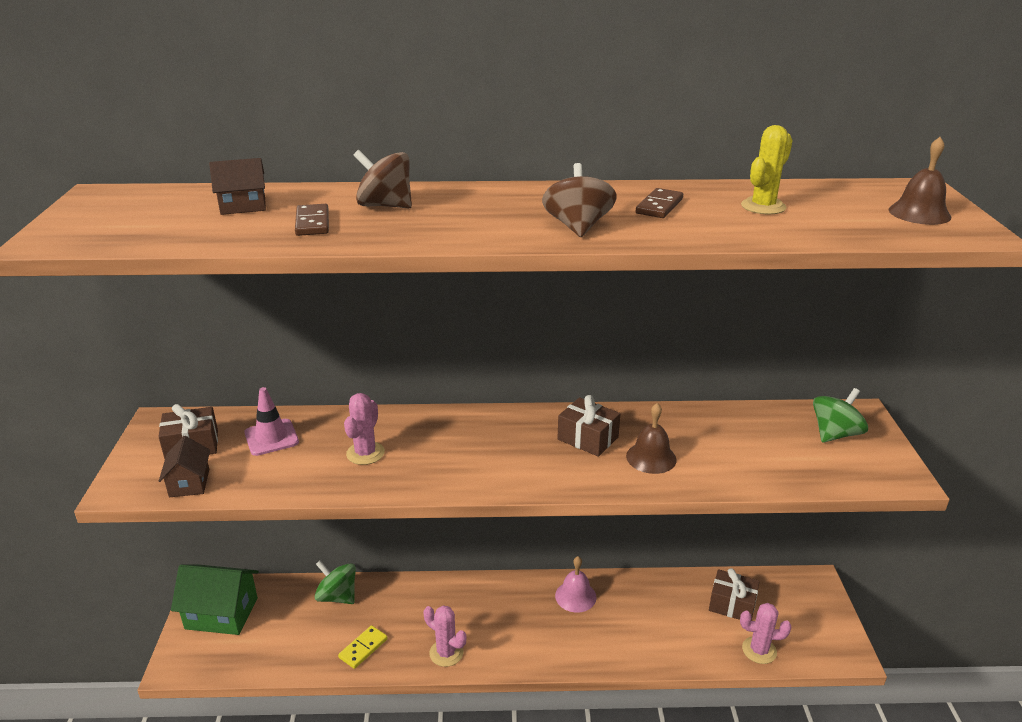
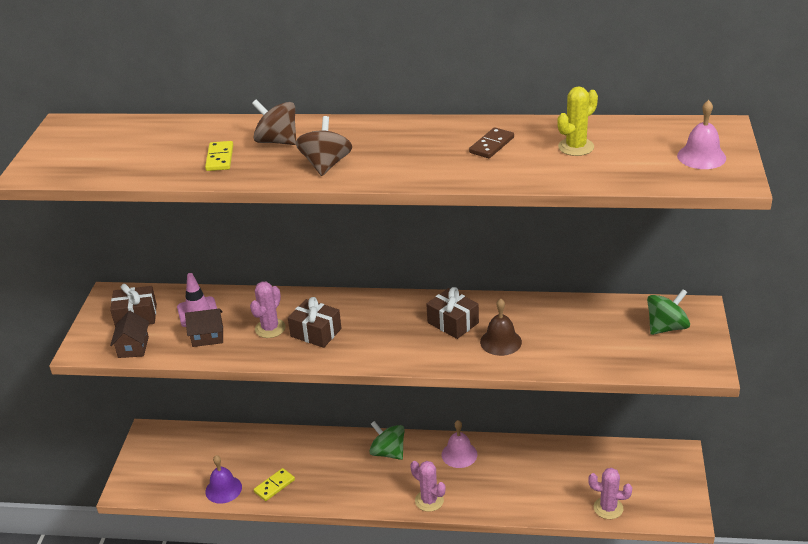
camera: 10 degrees right, 5 degrees up
(221, 613) = (162, 451): green house -> none
(243, 206) = (170, 140): brown house -> brown house (208, 337)
(300, 657) = (223, 489): none -> purple bell
(312, 223) = (220, 158): brown domino -> yellow domino
(337, 596) = (257, 443): green spinning top -> green spinning top (388, 452)
(446, 653) = (341, 493): pink cactus -> pink cactus (429, 501)
(578, 227) = (418, 166): brown spinning top -> brown spinning top (326, 165)
(732, 604) = (596, 469): brown gift -> brown gift (316, 332)
(919, 213) = (701, 156): brown bell -> pink bell

